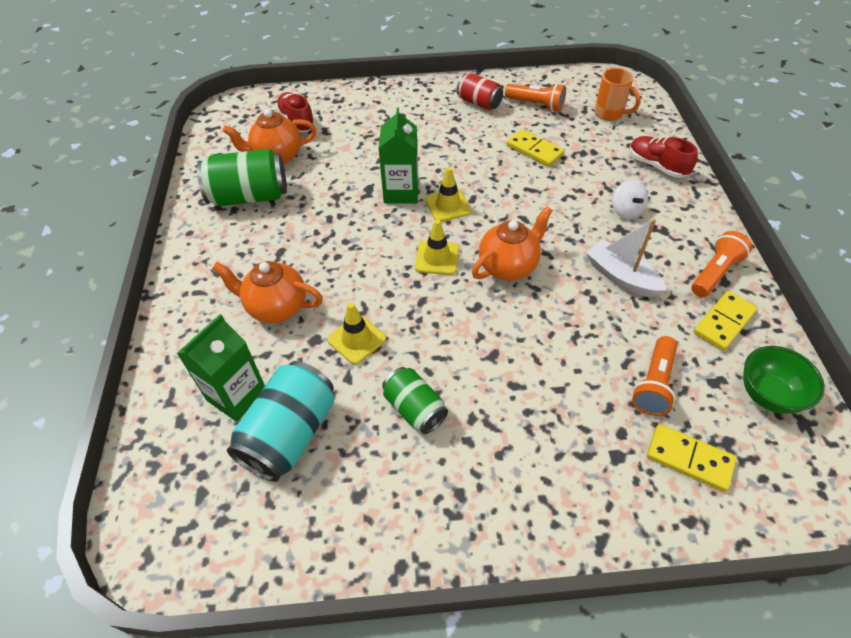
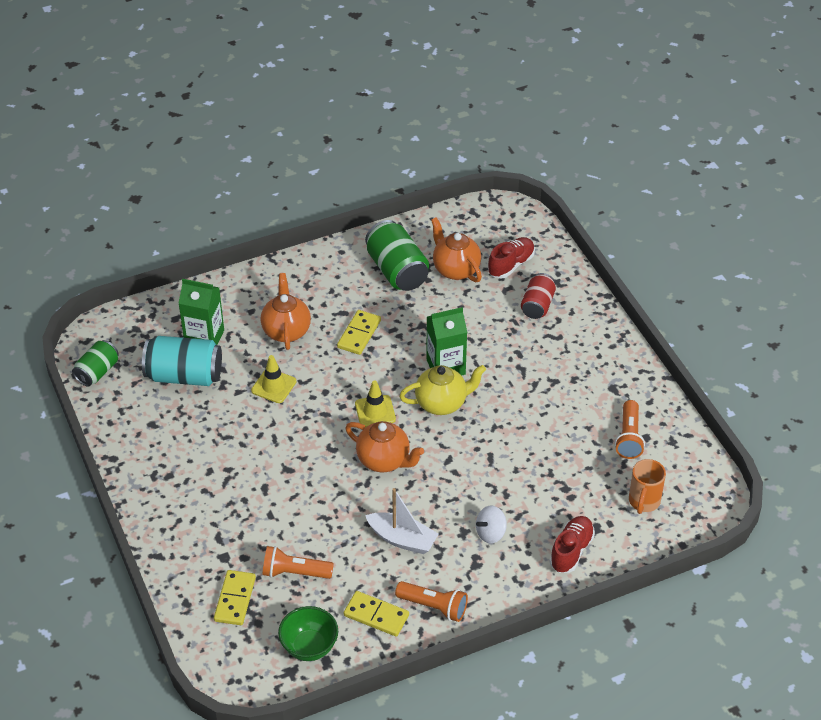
camera: 70 degrees right, 5 degrees down
(414, 409) = (225, 435): green can -> green can (97, 372)
(448, 206) = (442, 403): yellow traffic cone -> yellow teapot
(479, 103) = (609, 390): red can -> red can (537, 305)
(534, 150) = (551, 450): yellow domino -> yellow domino (359, 334)
(621, 277) = (402, 539): white boat -> white boat turned 90 degrees clockwise

